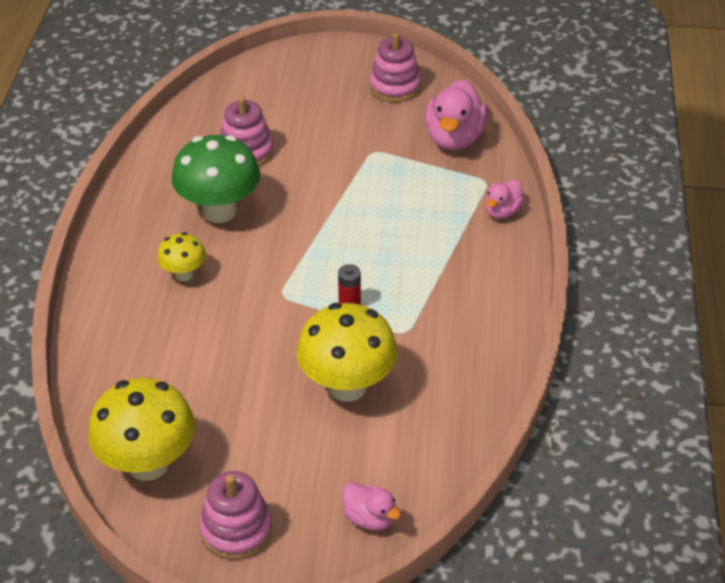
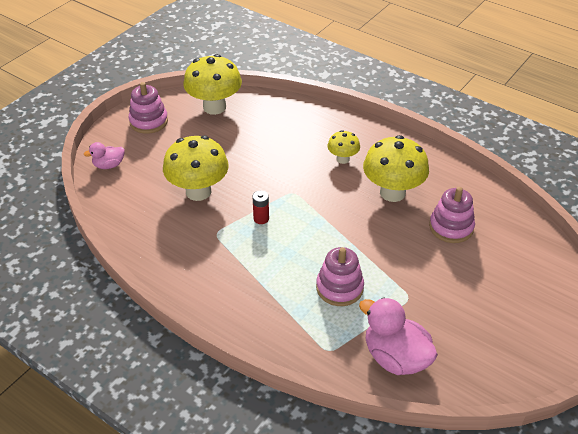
camera: 120 degrees right, 0 degrees up
(219, 211) = (392, 192): green mushroom -> yellow mushroom
(395, 86) = (492, 351): pink stacking toy -> pink stacking toy (339, 288)
(502, 211) = (287, 342): pink duck -> none

